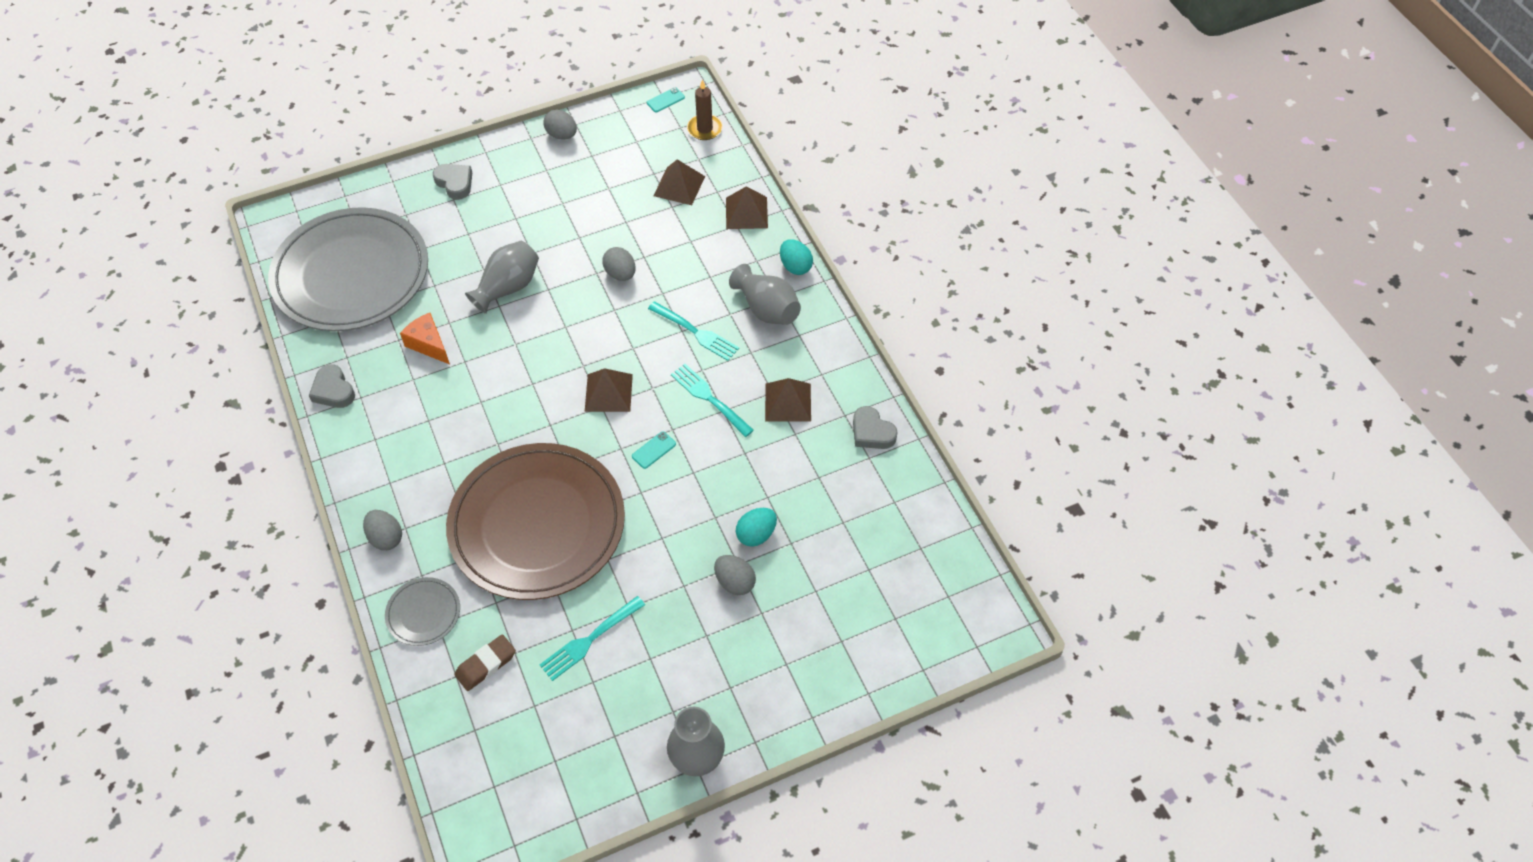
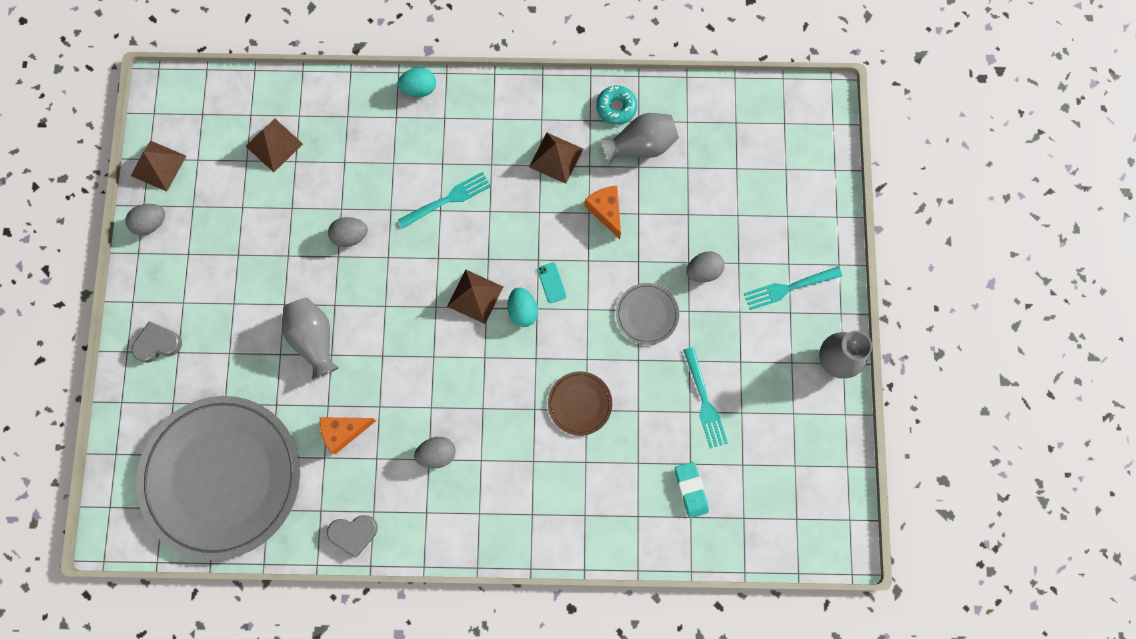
camera: 65 degrees left, 20 degrees up
(386, 538) = (534, 533): grey egg -> grey egg (437, 454)
(423, 613) = (622, 525): grey plate -> grey plate (647, 314)
(486, 664) = (691, 490): brown eraser -> turquoise eraser
(537, 524) = (580, 404): brown plate -> brown plate, size x0.41
(665, 100) = (159, 113): turquoise phone -> none
(704, 129) = (216, 94): brown candle -> none
(710, 398) = (522, 217): turquoise fork -> turquoise fork (789, 287)
(746, 212) = (337, 101): brown pyramid -> brown pyramid (158, 165)
(754, 467) = (606, 211): none -> orange cheese
(756, 534) = (668, 237): turquoise egg -> turquoise egg (523, 311)
(767, 309) = (453, 132): grey vase -> grey vase (641, 145)
(872, 432) = (616, 107): grey heart -> turquoise donut

